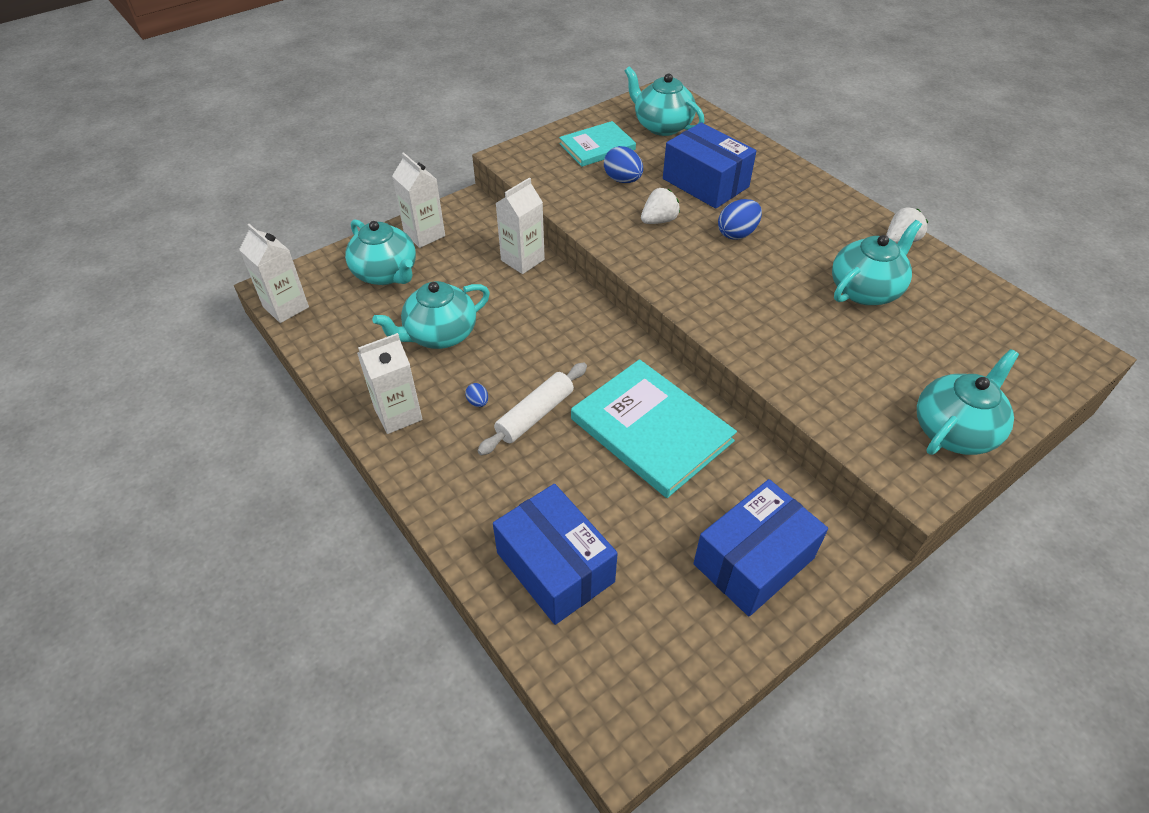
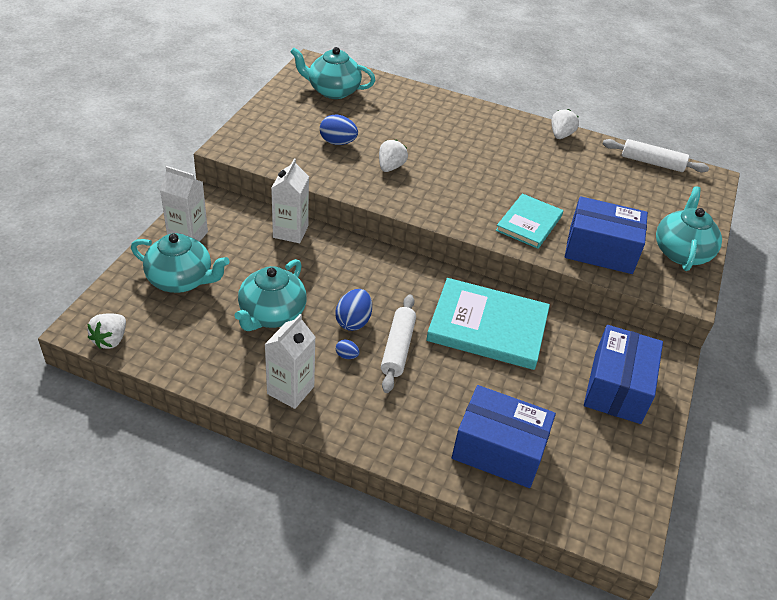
camera: 35 degrees left, 5 degrees down
(286, 307) = (110, 340): white carton -> white strawberry
(597, 146) = (295, 120): turquoise book -> turquoise book (529, 223)
(705, 183) = (401, 128): blue box -> blue box (600, 250)
(737, 233) = (453, 161): blue egg -> blue egg (353, 321)
(865, 290) = (565, 176): turquoise teapot -> none
(1005, 308) = (652, 163): none -> white rolling pin

